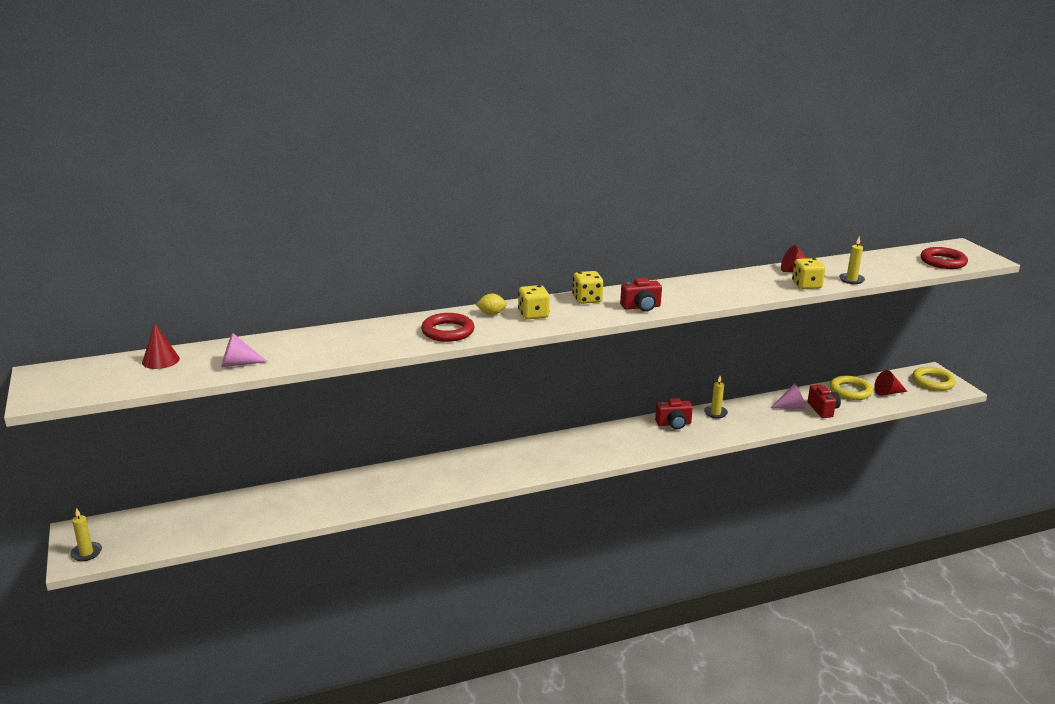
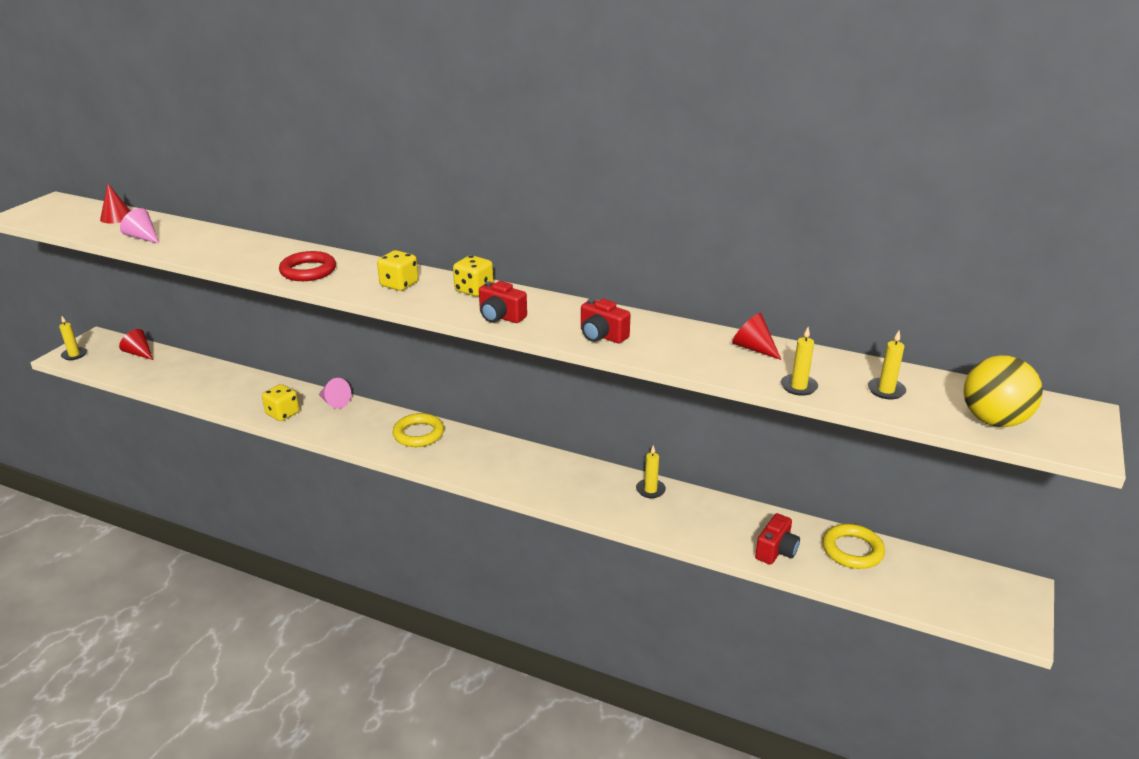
camera: 45 degrees right, 5 degrees up
(491, 314) = (372, 270): yellow lemon -> none
(673, 424) = (589, 478): red camera -> red camera (602, 336)
(791, 407) = (744, 528): pink cone -> pink cone (334, 402)
(806, 285) = (725, 369): yellow dice -> yellow dice (283, 414)
(884, 266) = (886, 390): none -> yellow candle
(888, 393) = (900, 578): red cone -> red cone (139, 353)
(932, 382) = (994, 601): yellow ring -> yellow ring (418, 434)
(943, 262) = (993, 420): red ring -> yellow ball

